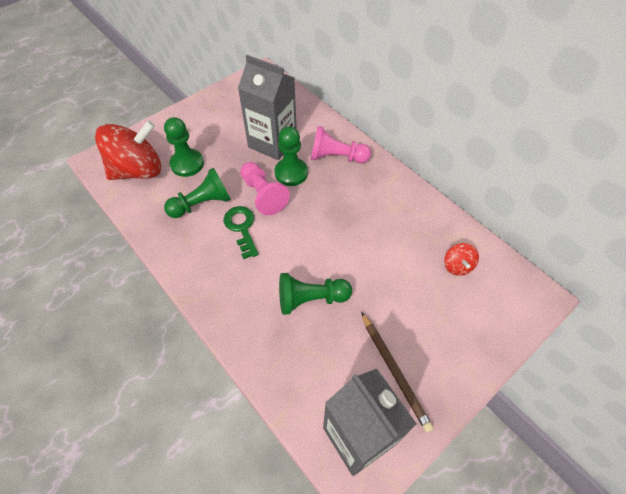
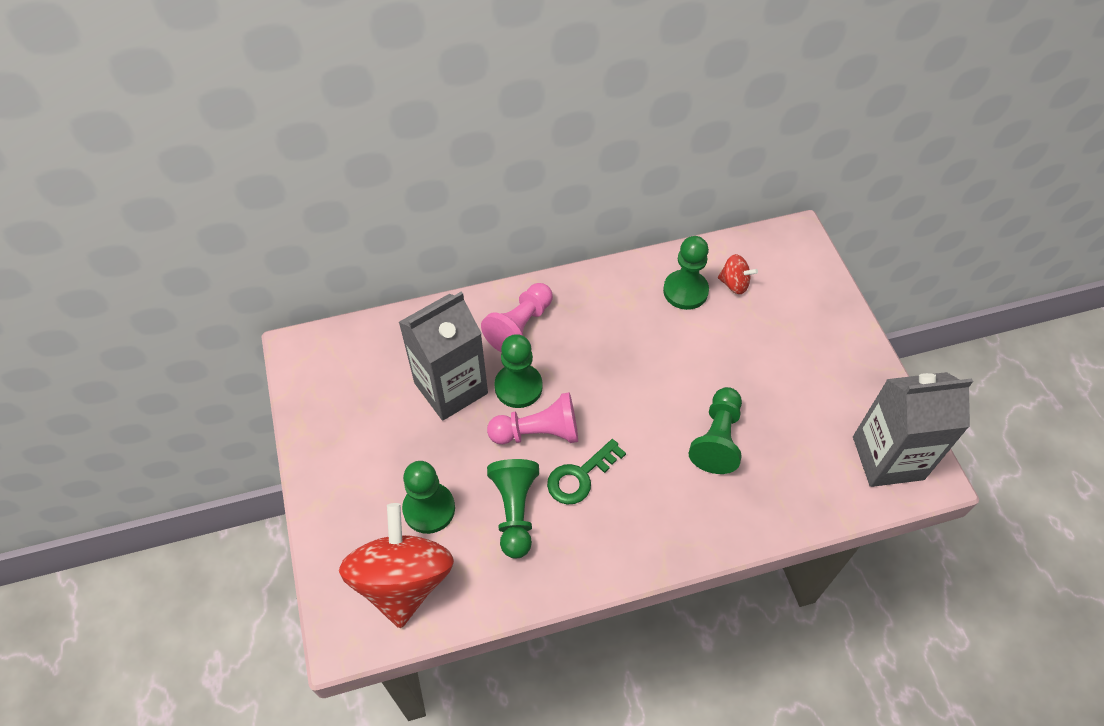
camera: 65 degrees left, 0 degrees up
(241, 228) = (580, 476): green key -> green key turned 45 degrees counterclockwise
(394, 371) = (832, 397): brown pencil -> none
(428, 236) = (685, 291): none -> green pawn

